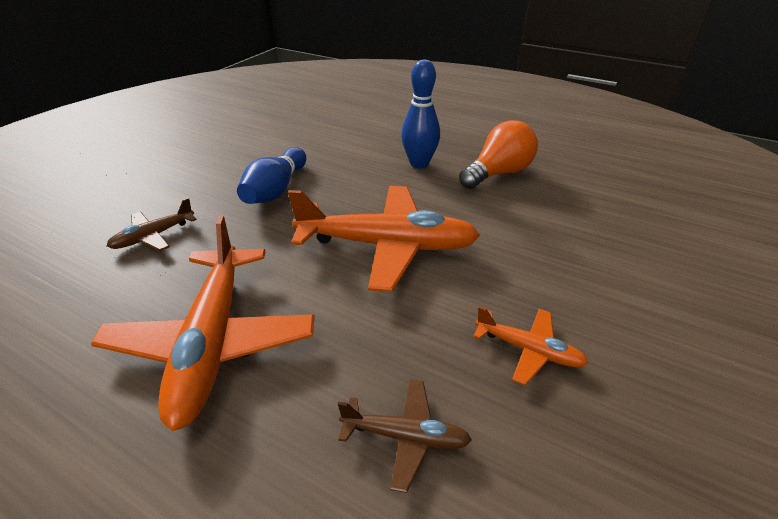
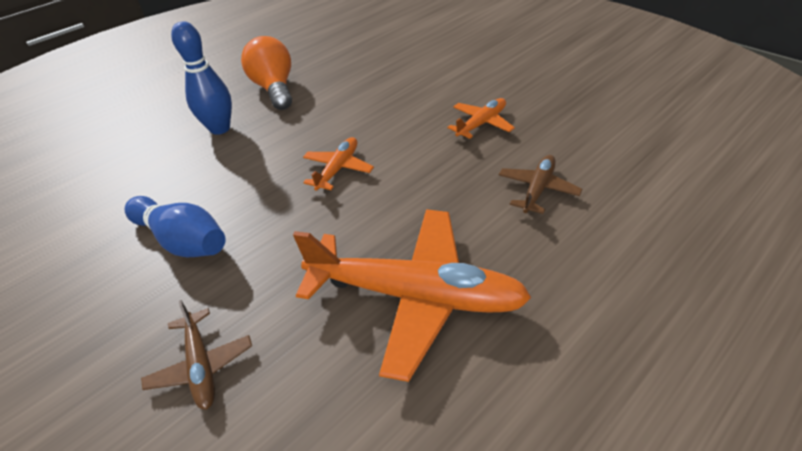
camera: 70 degrees left, 5 degrees up
(386, 245) = (338, 169): orange plane -> orange plane, size x0.48

